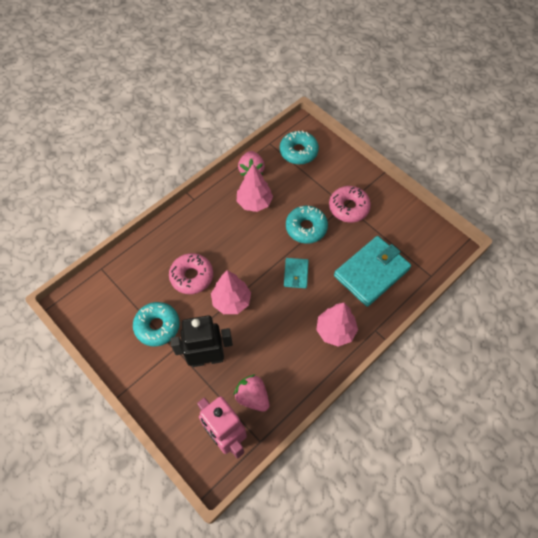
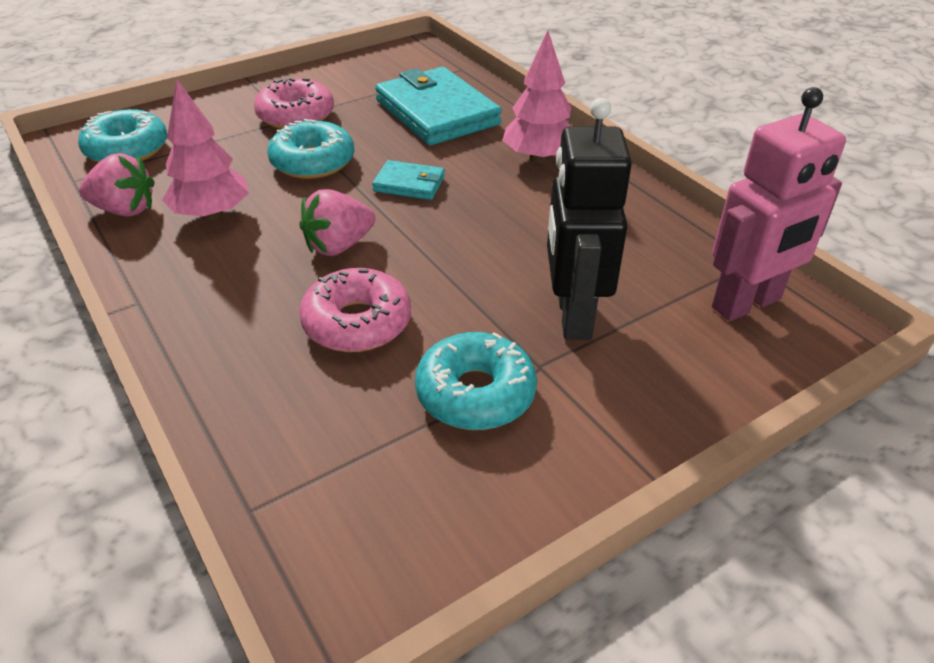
camera: 80 degrees left, 20 degrees down
(231, 301) = (442, 268): pink tree -> none
(252, 397) = (662, 262): pink strawberry -> pink strawberry (339, 246)

